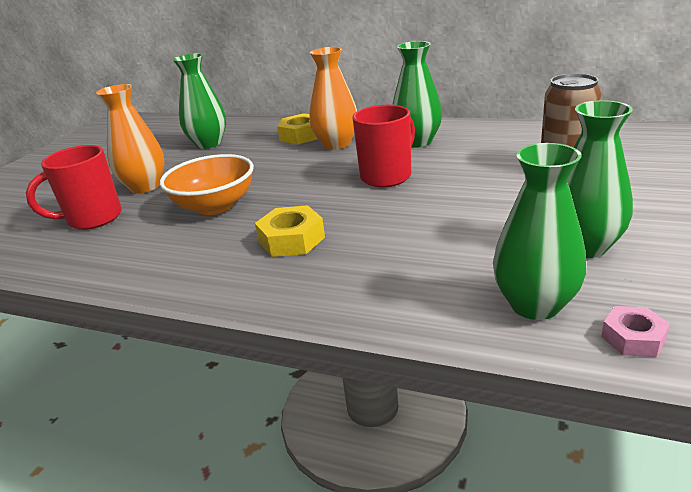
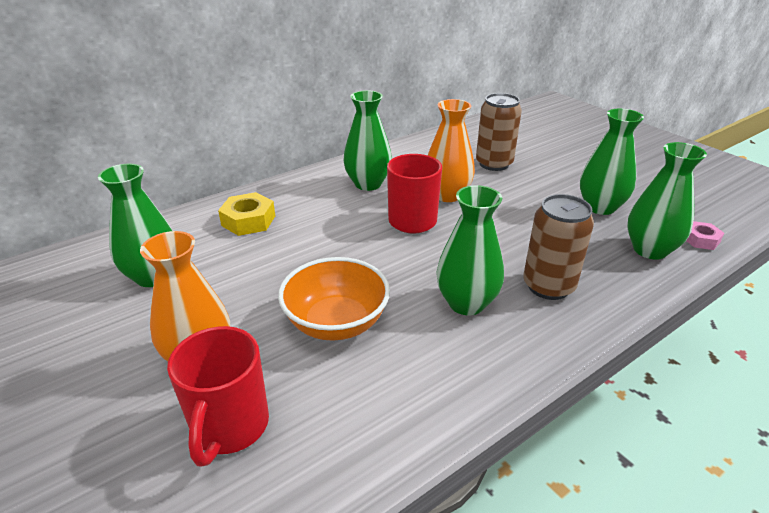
camera: 60 degrees left, 5 degrees up
(291, 239) = (466, 303): yellow nut -> green vase
(337, 144) = (305, 214): orange vase -> orange vase (447, 195)
(366, 266) = (548, 286): none -> brown can

